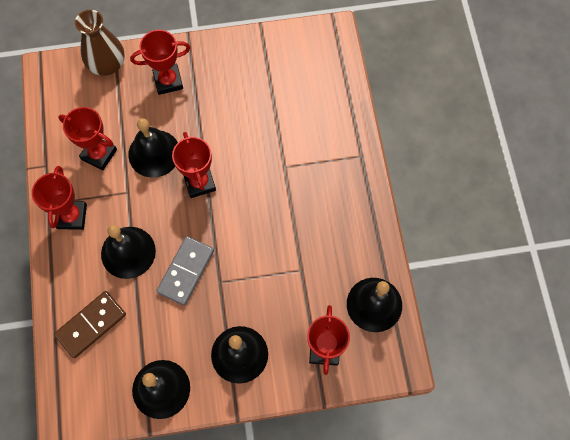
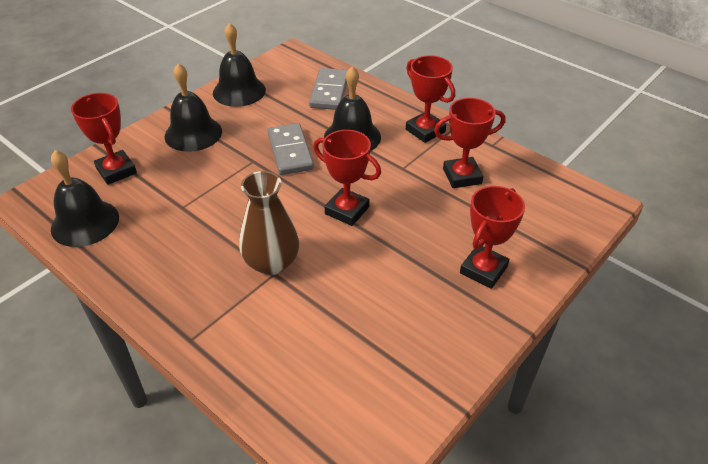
camera: 140 degrees right, 25 degrees down
(91, 325) = (329, 91): brown domino -> grey domino
(107, 65) = (559, 243): brown vase -> brown vase (271, 262)
(154, 153) = (416, 205): black bell -> none

